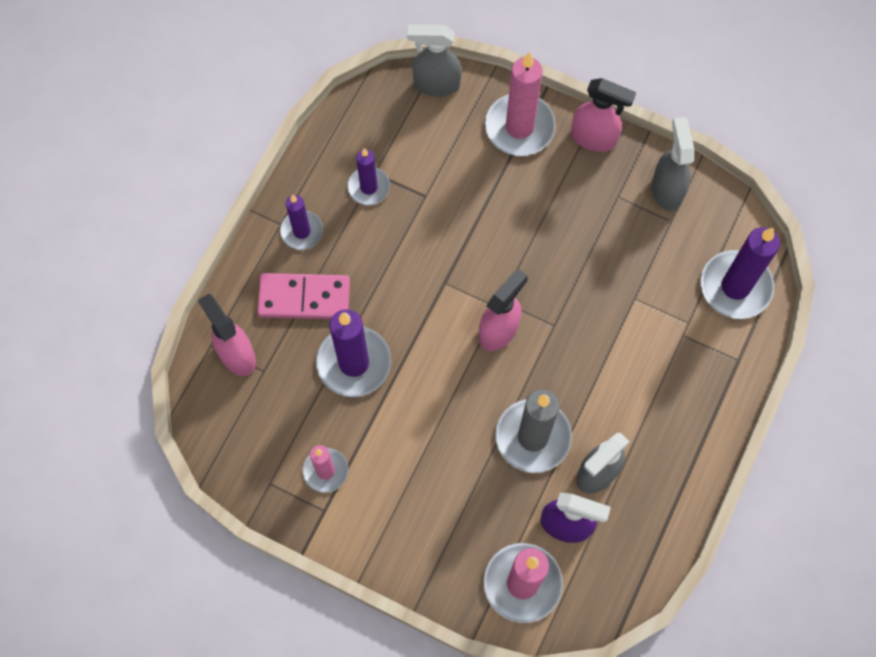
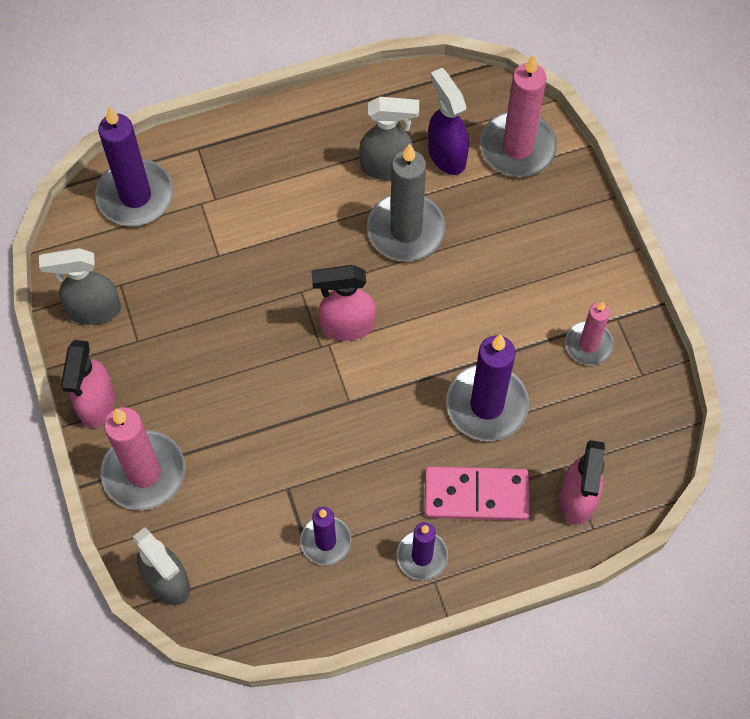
camera: 135 degrees left, 5 degrees down
(304, 298) = (476, 495): pink domino -> pink domino turned 45 degrees counterclockwise
(594, 138) = (97, 404): pink spray bottle -> pink spray bottle turned 150 degrees counterclockwise
(666, 189) = (93, 310): grey spray bottle -> grey spray bottle turned 45 degrees clockwise

